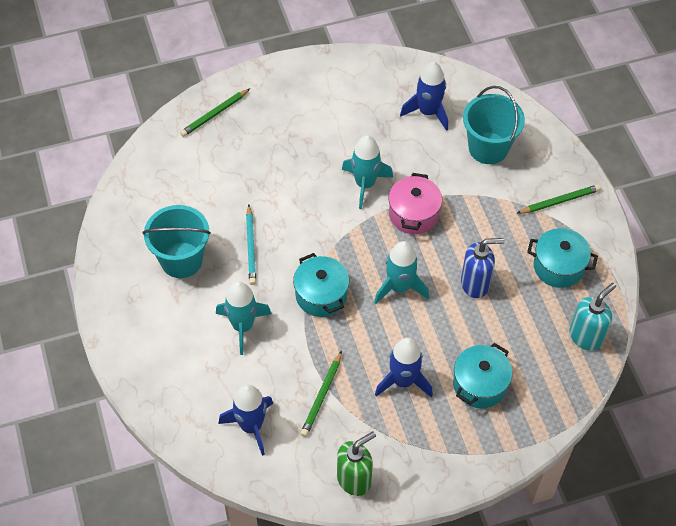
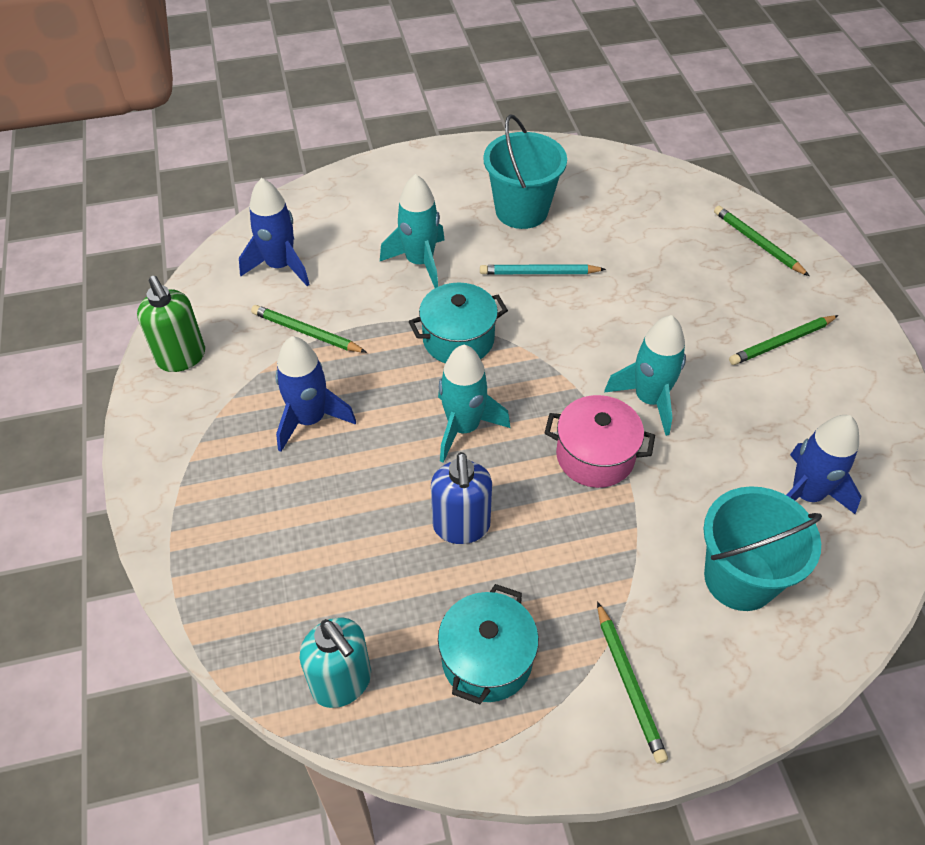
camera: 95 degrees right, 5 degrees down
(309, 111) = (781, 342): none -> green pencil
(479, 385) = (284, 512): turquoise pot -> none

